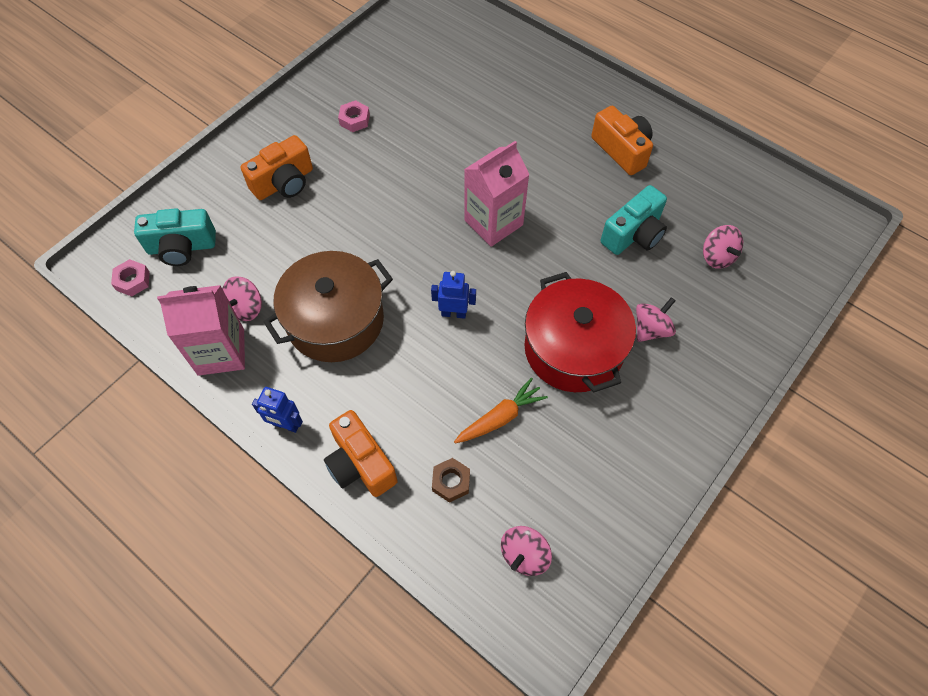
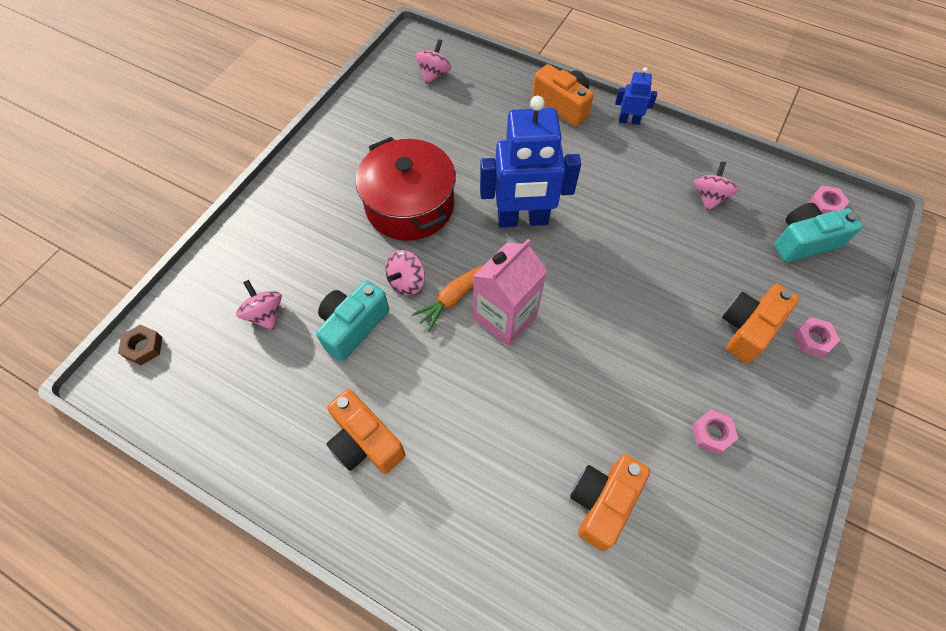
camera: 170 degrees right, 0 degrees up
(221, 352) = (708, 161): pink carton -> none
(234, 167) = (813, 339): none -> pink nut
(335, 320) = (626, 198): brown pot -> none
(451, 482) = (493, 104): brown nut -> brown nut (143, 347)
(452, 94) = (602, 502): none -> orange camera
(454, 313) = (522, 220): blue robot -> blue robot, size x2.18
(500, 417) = (465, 147): orange carrot -> orange carrot (453, 298)
(651, 329) = (339, 232): pink spinning top -> pink spinning top (407, 282)

